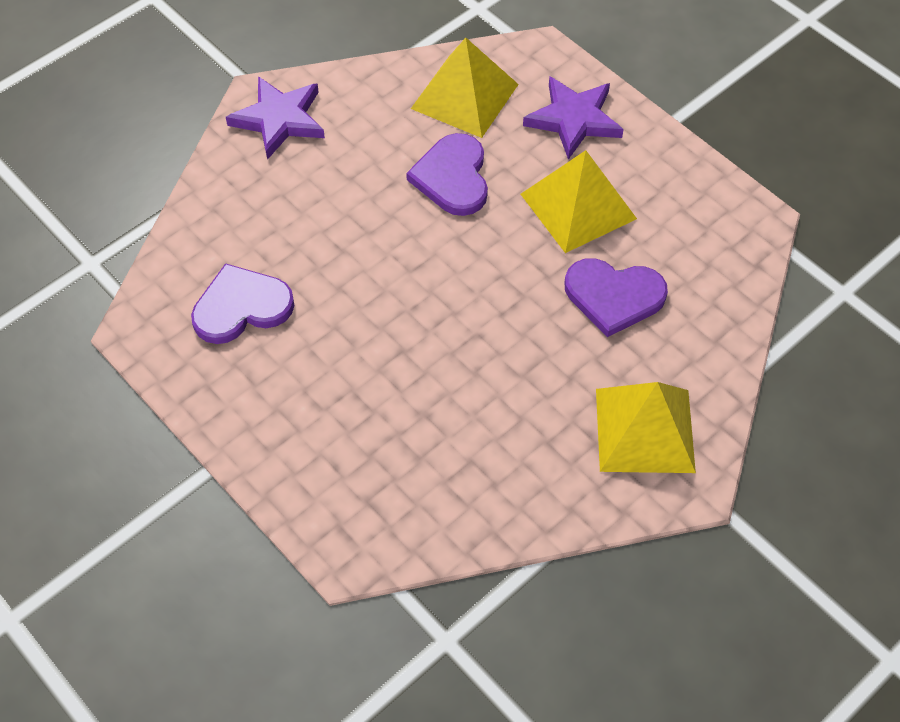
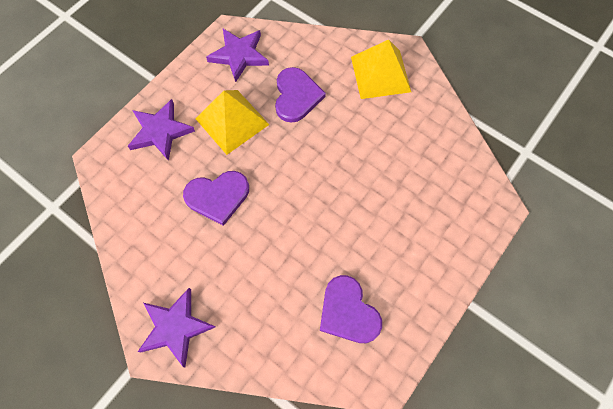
camera: 100 degrees left, 10 degrees up
(465, 96) = (144, 200): yellow pyramid -> none
(706, 228) = (239, 55): none -> purple star

